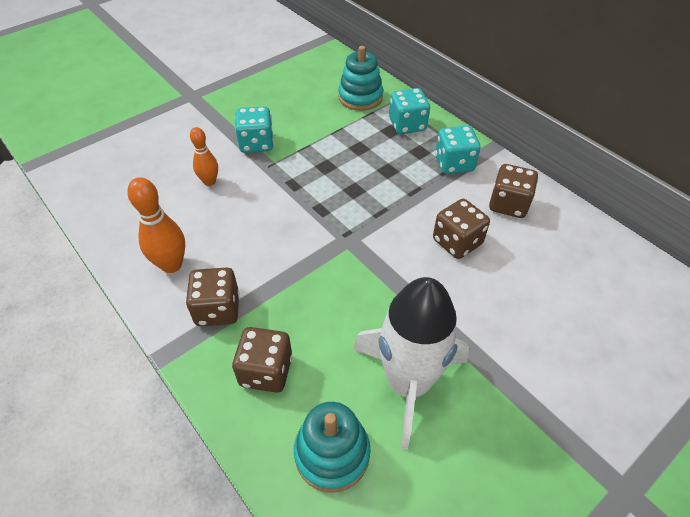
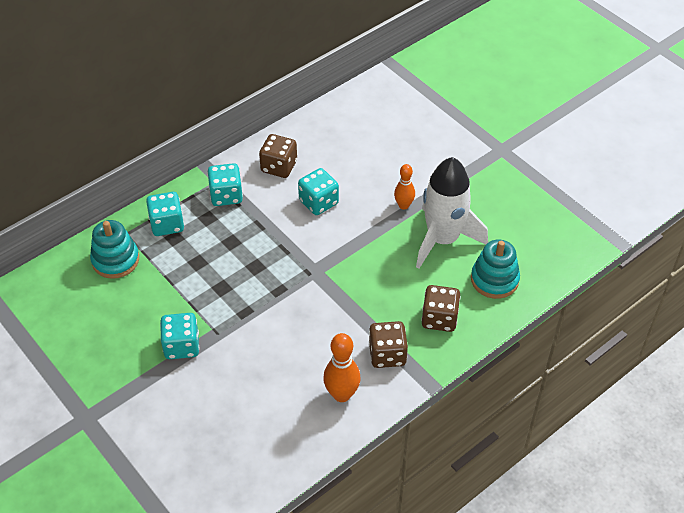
camera: 90 degrees left, 0 degrees up
(209, 182) = (237, 380): orange bowling pin -> orange bowling pin (403, 205)
(457, 242) = (318, 202): brown dice -> turquoise dice

